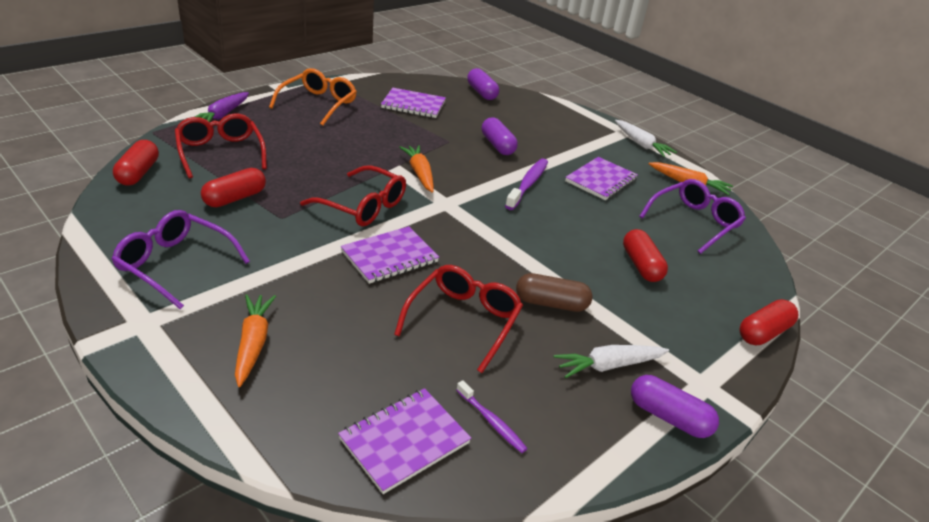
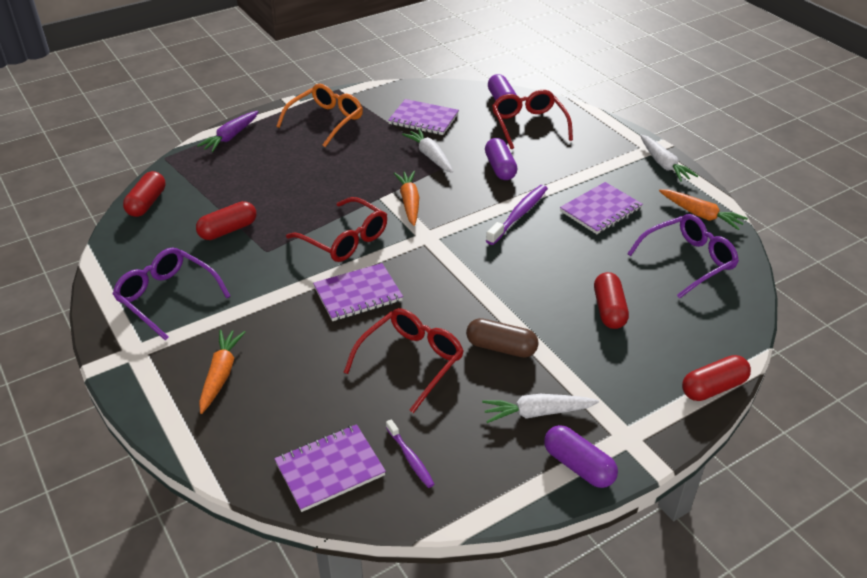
camera: 15 degrees right, 5 degrees up
(220, 152) = (222, 180): red glasses -> red glasses (528, 125)
(428, 135) = (430, 156): none -> white carrot

